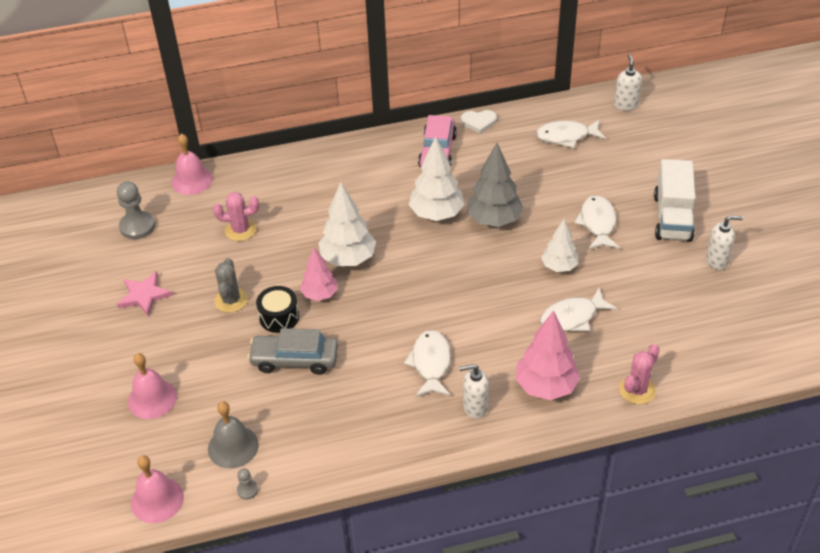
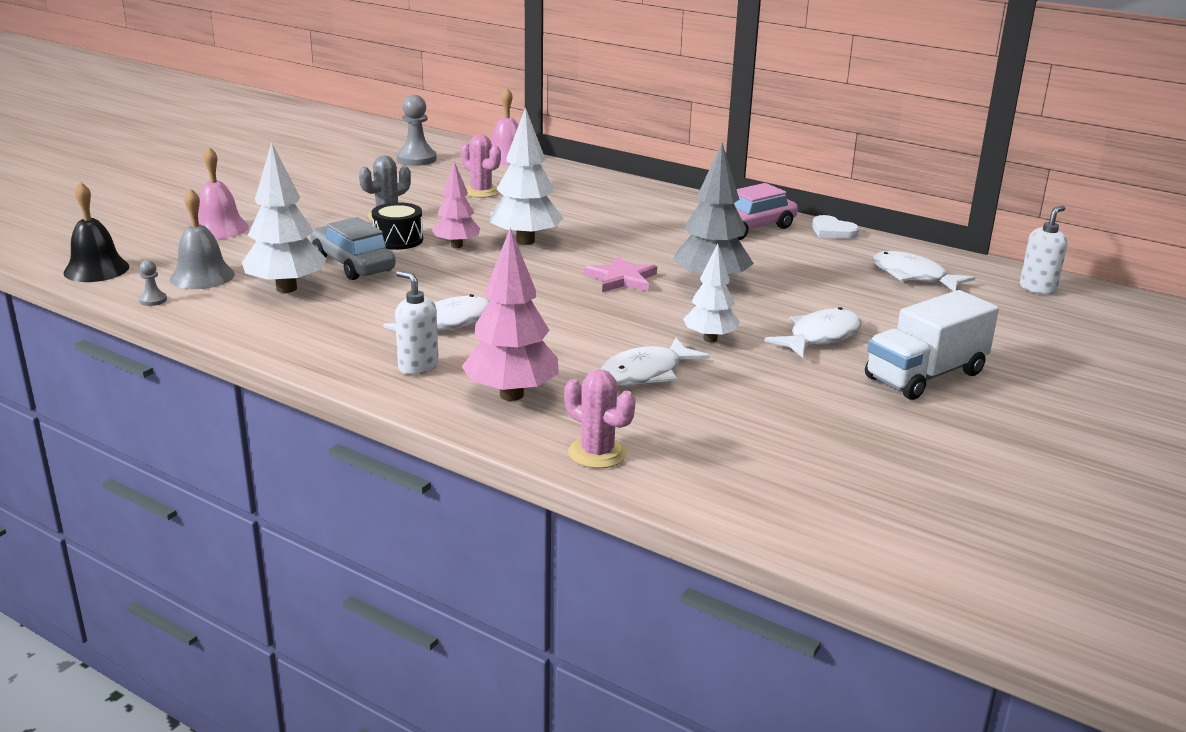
camera: 45 degrees right, 20 degrees down
(144, 295) = (339, 187): pink star -> pink star (621, 279)
(157, 500) = (96, 269): pink bell -> black bell
(436, 214) = (662, 256): white tree -> white tree (286, 288)
(572, 317) = (646, 373): white fish -> white fish turned 60 degrees counterclockwise
(637, 390) = (597, 453): pink cactus -> pink cactus turned 45 degrees clockwise
(717, 261) = (915, 430): white soap dispenser -> none

